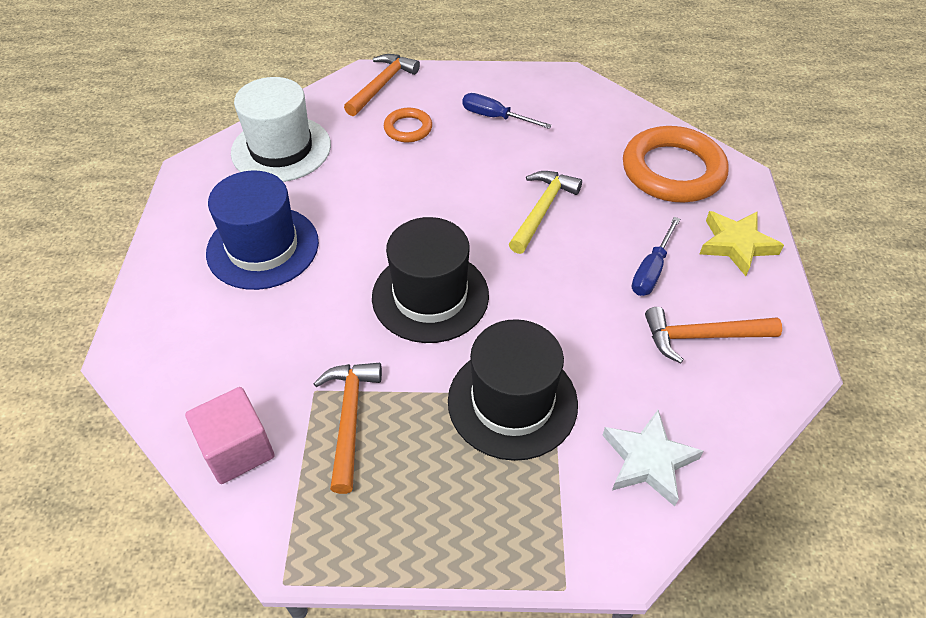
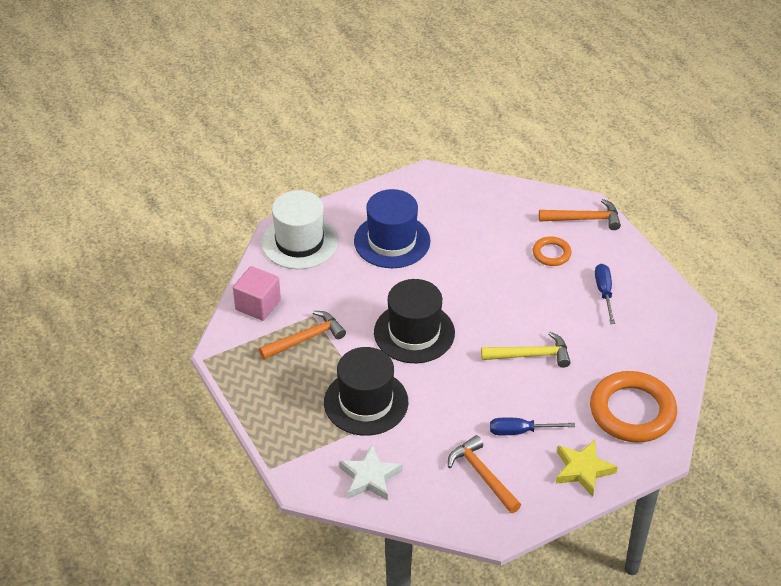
camera: 60 degrees right, 5 degrees down
(281, 149) = (478, 204): white hat -> white hat (299, 242)

